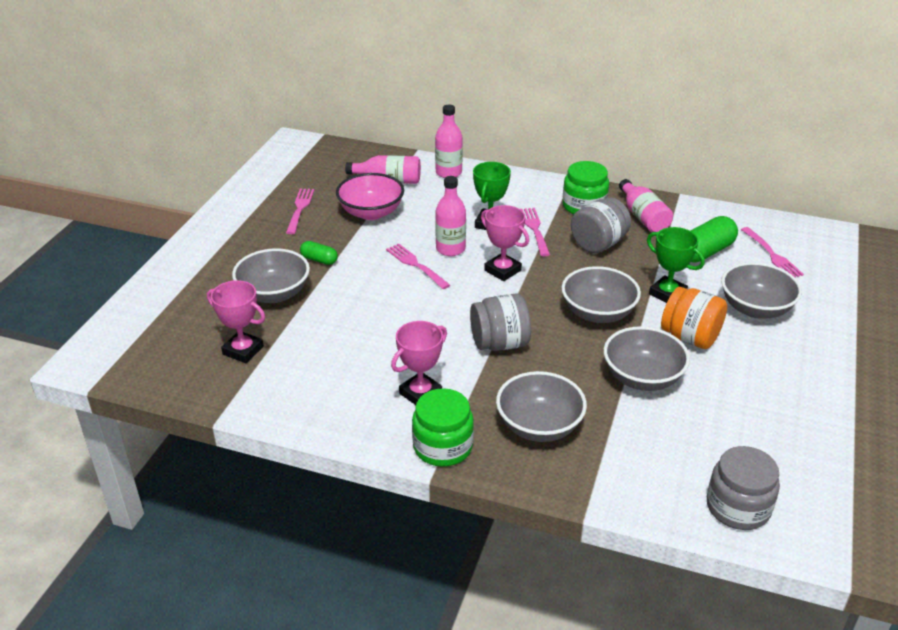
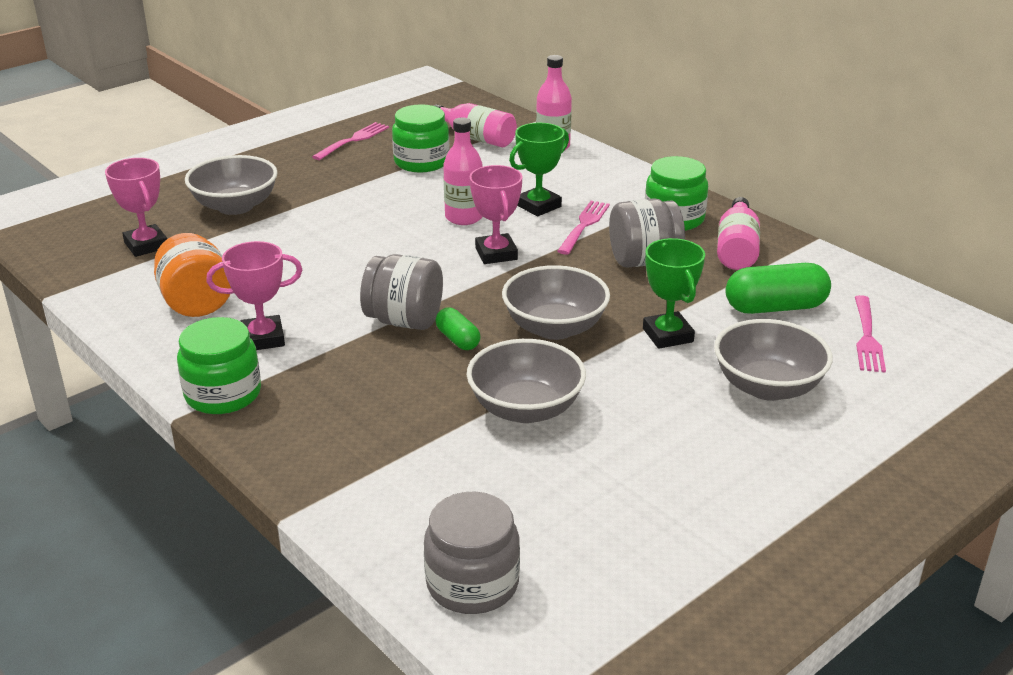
camera: 30 degrees right, 5 degrees down
(319, 260) = (315, 189): green capsule -> green capsule (458, 339)
(371, 212) = (421, 162): pink bowl -> green jar
(416, 265) = (408, 222): pink fork -> none
(539, 426) = (346, 413): grey bowl -> none
(690, 337) = (639, 388): orange jar -> orange jar (196, 303)

